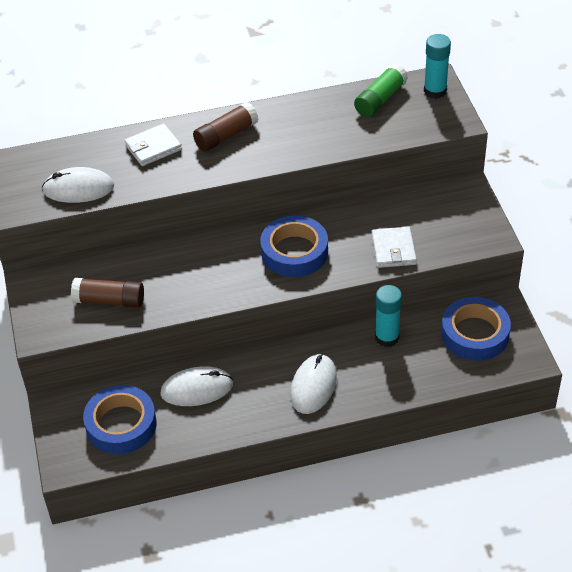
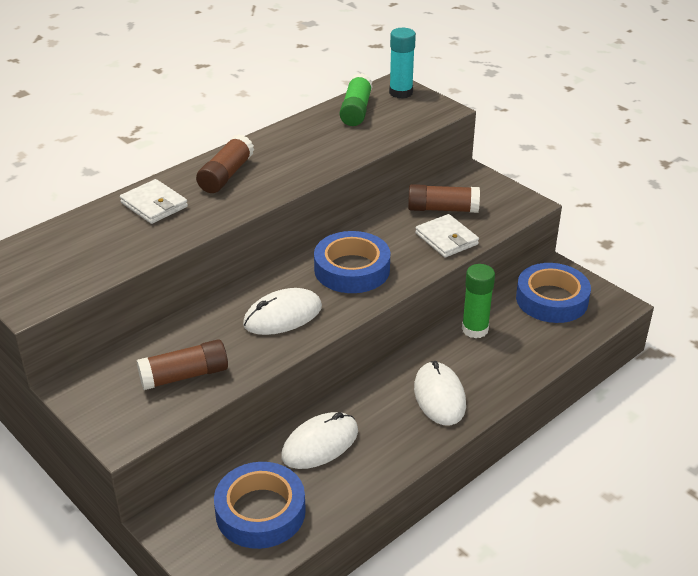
camera: 30 degrees left, 10 degrees down
(78, 188) = (95, 263): white mouse -> white mouse (283, 315)
(153, 147) = (154, 205): white wallet -> white wallet turned 75 degrees counterclockwise
(387, 337) = (475, 329): turquoise glue stick -> green glue stick
(413, 218) = (442, 209): none -> brown glue stick

